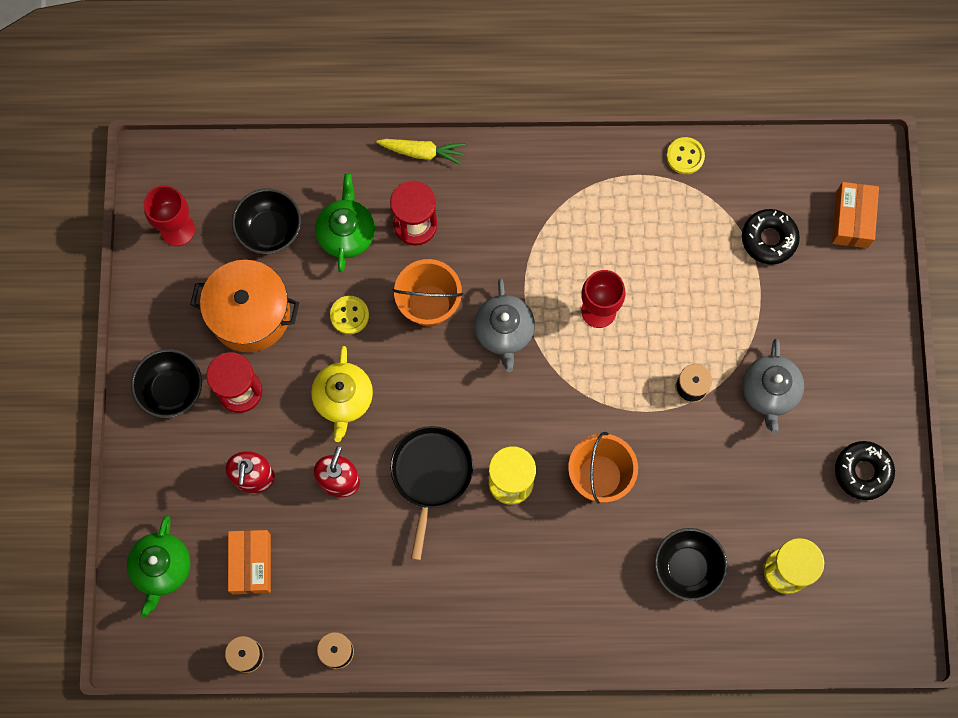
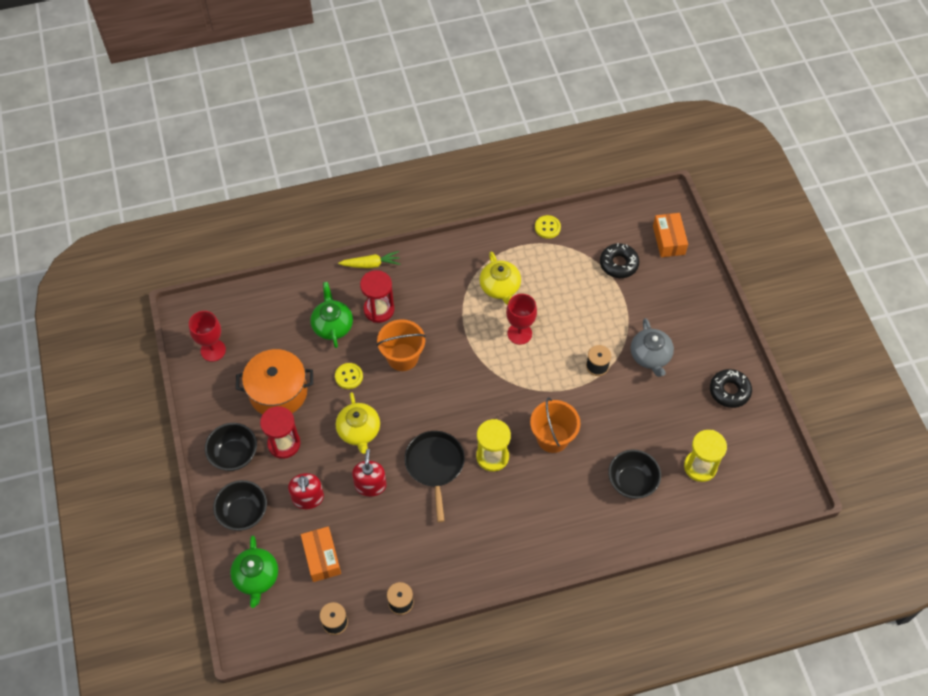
camera: 15 degrees left, 15 degrees down
(269, 230) = (278, 336): black bowl -> black bowl (243, 513)
(504, 331) = (459, 361): grey teapot -> none
(592, 233) = (500, 287): none -> yellow teapot

